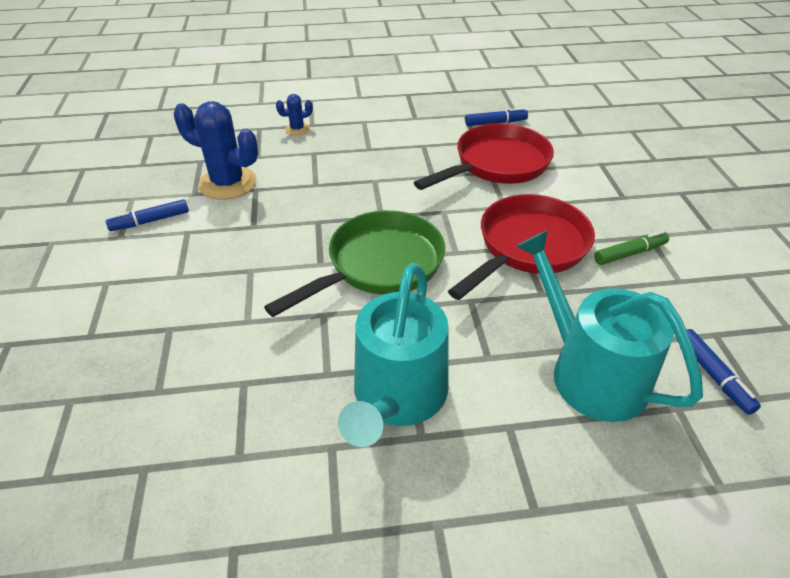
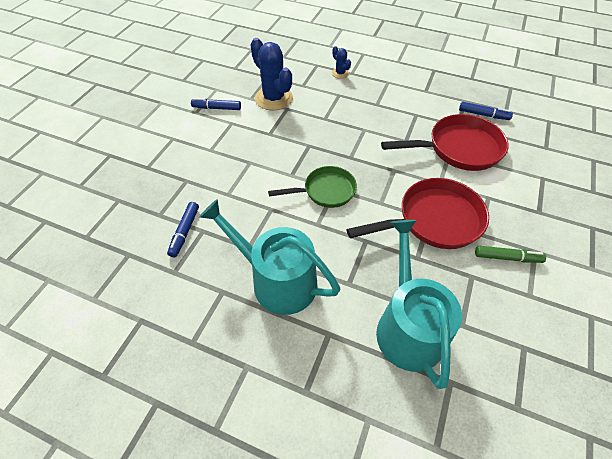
camera: 30 degrees right, 10 degrees up
(297, 129) = (340, 73): blue cactus -> blue cactus turned 45 degrees clockwise
(379, 265) = (325, 191): green pan -> green pan, size x0.64
(397, 396) = (277, 281): turquoise watering can -> turquoise watering can turned 75 degrees clockwise
(713, 375) = (496, 375): blue marker -> blue marker (184, 232)

